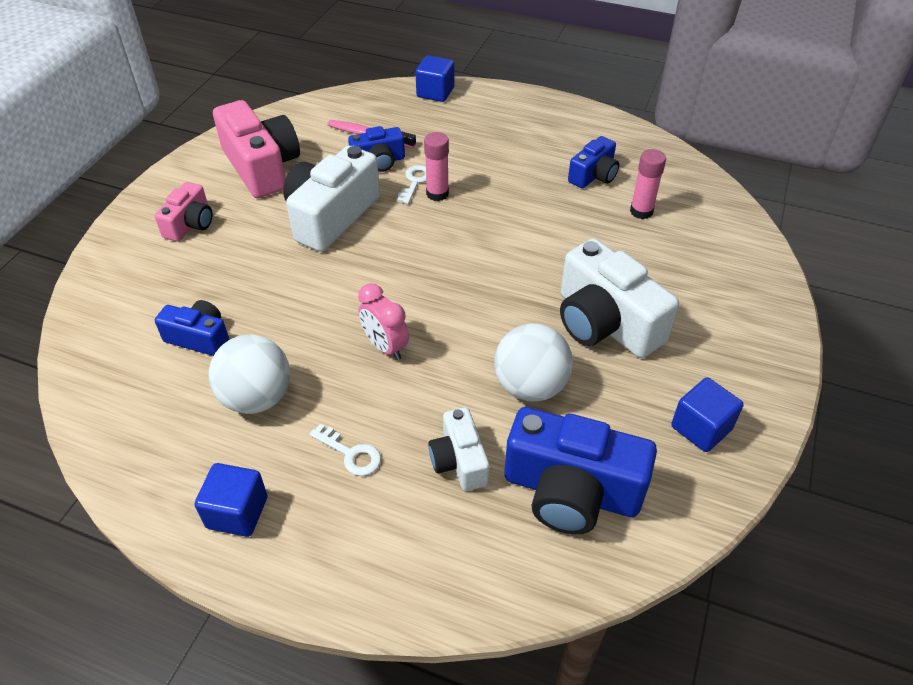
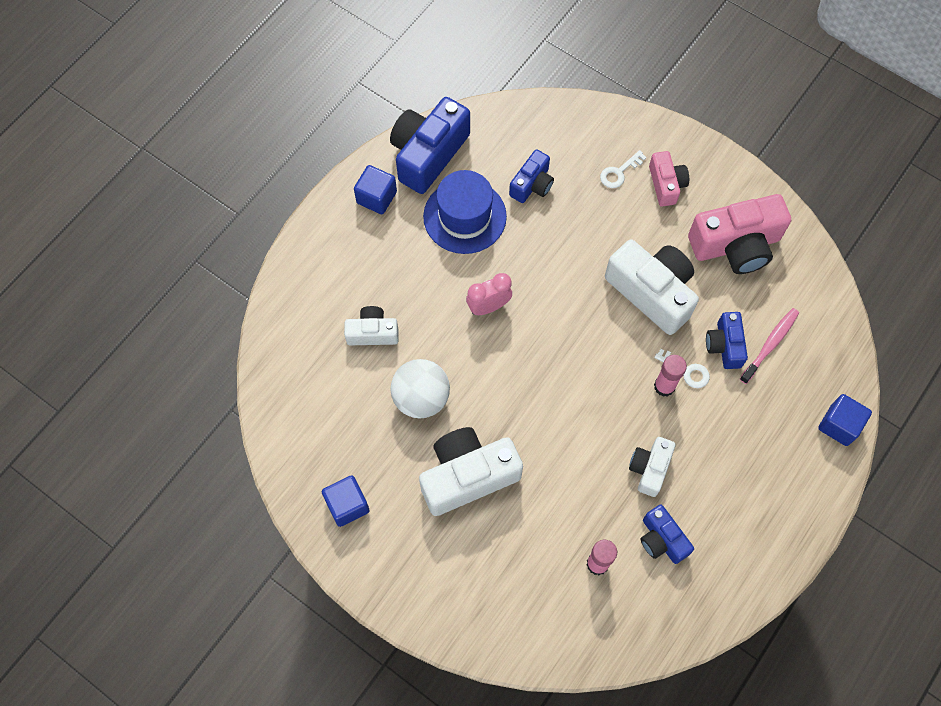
camera: 105 degrees right, 20 degrees up
(190, 224) = (666, 184): pink camera -> pink camera turned 135 degrees counterclockwise
(257, 398) = (464, 216): white ball -> blue hat
(350, 454) = (399, 267): white key -> white key (619, 172)
(528, 192) = (649, 469): none -> white camera
(571, 491) = (327, 396): blue camera -> blue camera (428, 154)

